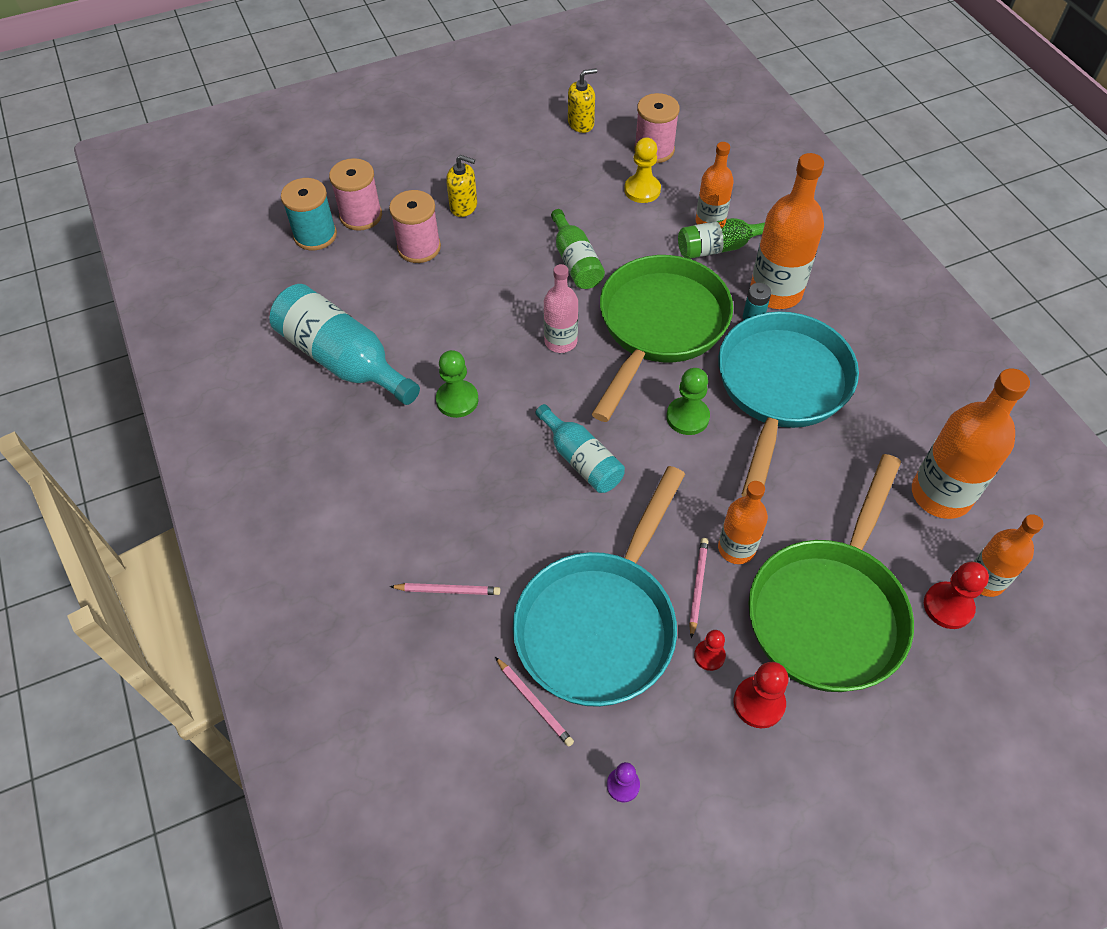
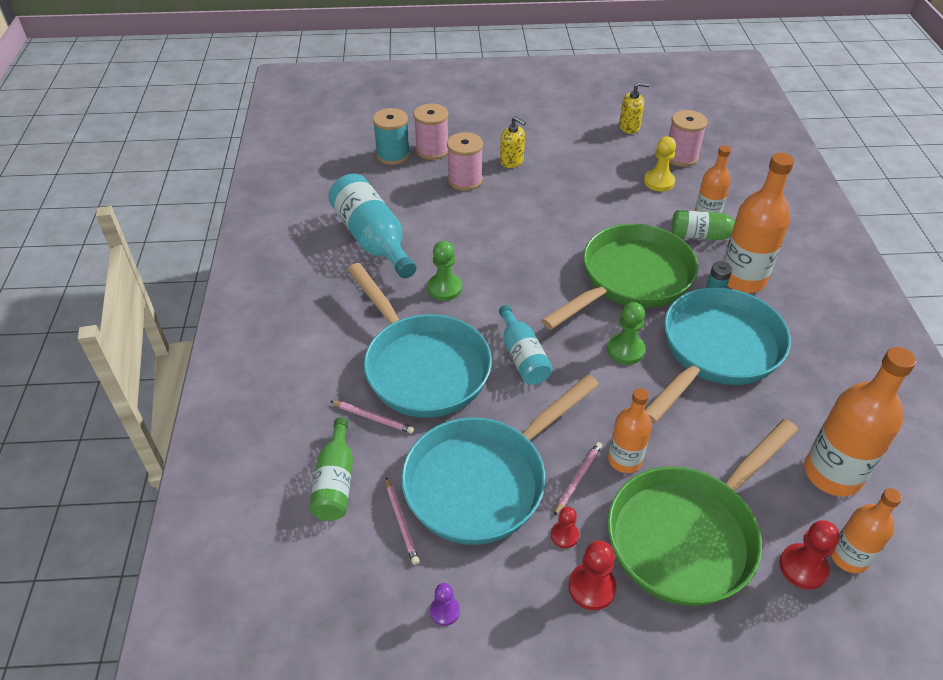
camera: 20 degrees right, 10 degrees down
(475, 508) = (422, 367): none -> turquoise pan
(560, 341) = (545, 269): pink bottle -> none
(575, 261) = (582, 218): green bottle -> green bottle (335, 482)

